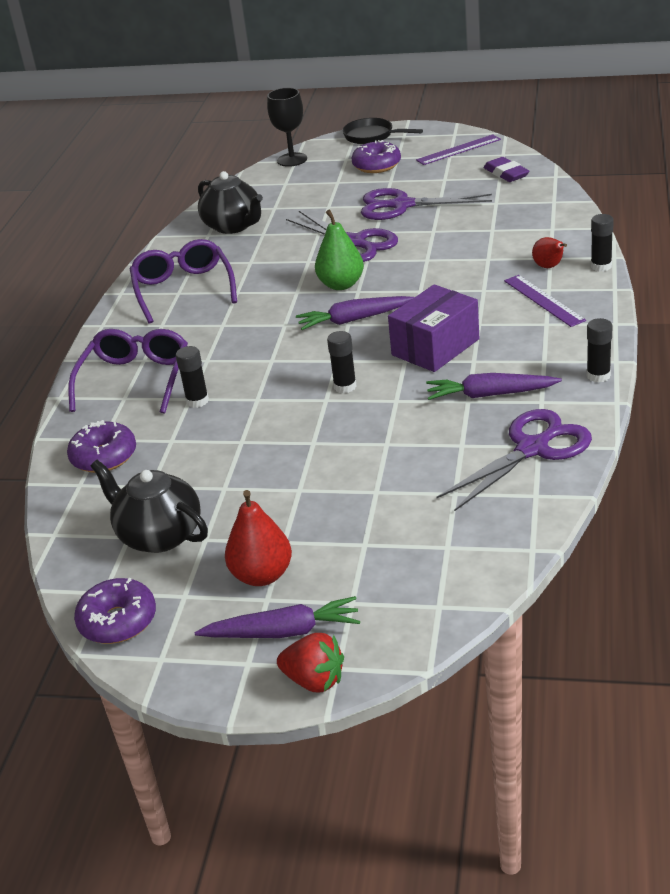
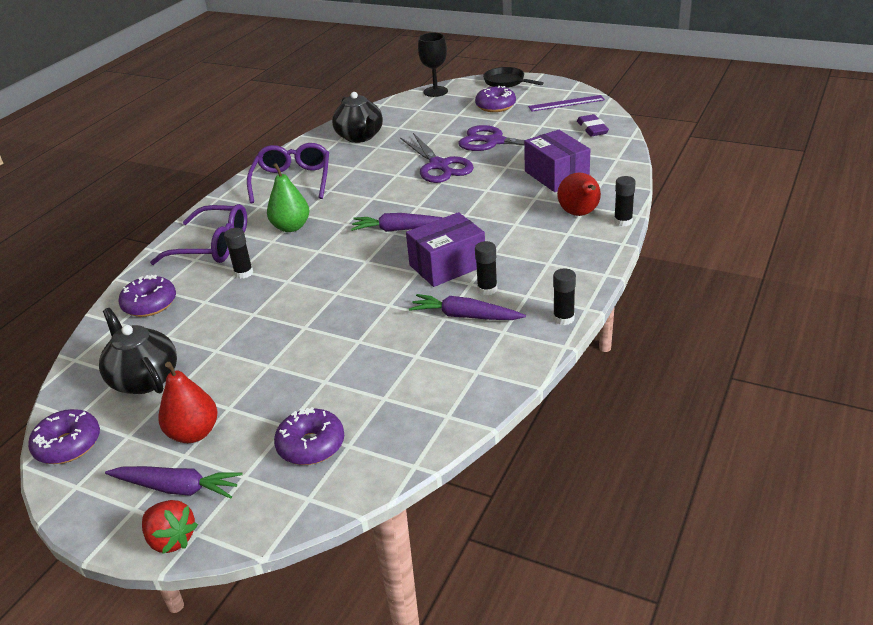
camera: 15 degrees right, 0 degrees up
(135, 379) = (212, 246): purple glasses -> purple glasses turned 75 degrees clockwise
(341, 284) = (408, 198): green pear -> green pear (291, 227)
(345, 386) = (358, 284): black glue stick -> black glue stick (487, 289)
(406, 556) = (311, 445): none -> purple donut
(497, 231) = (556, 176): none -> purple box
(532, 449) = (470, 373): purple scissors -> none
(544, 300) = (558, 242): purple ruler -> none
(549, 267) = (580, 214): red pear -> red pear, size x1.59

